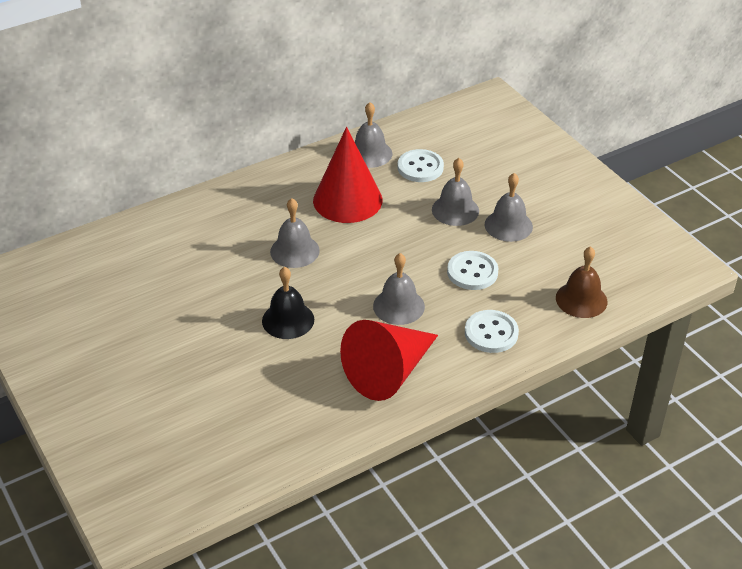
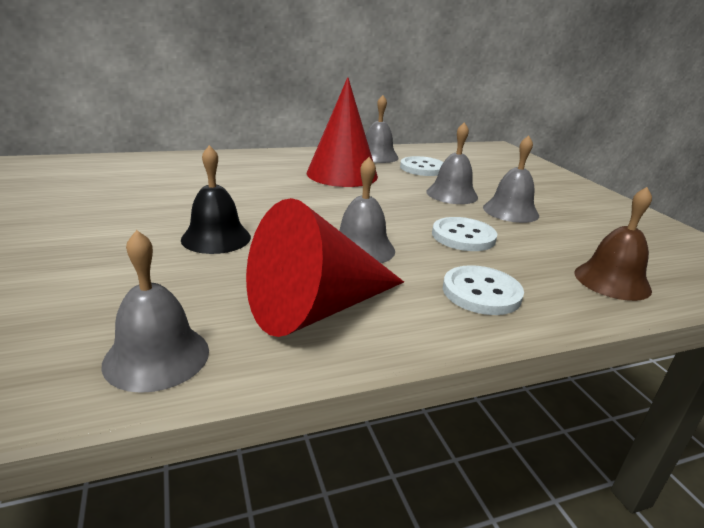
camera: 10 degrees right, 15 degrees down
(294, 251) = (266, 194): grey bell -> grey bell (156, 356)

